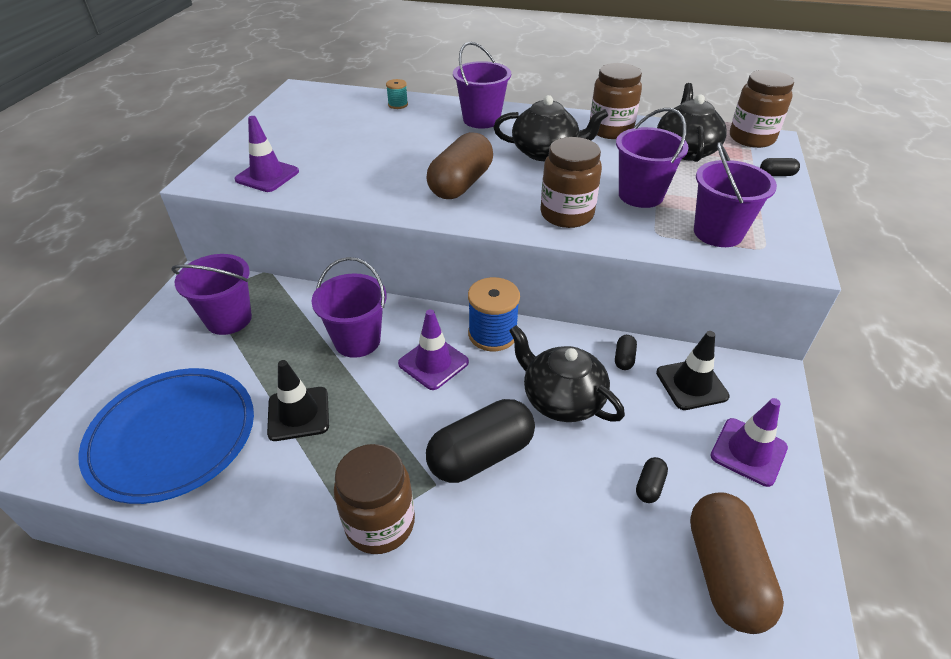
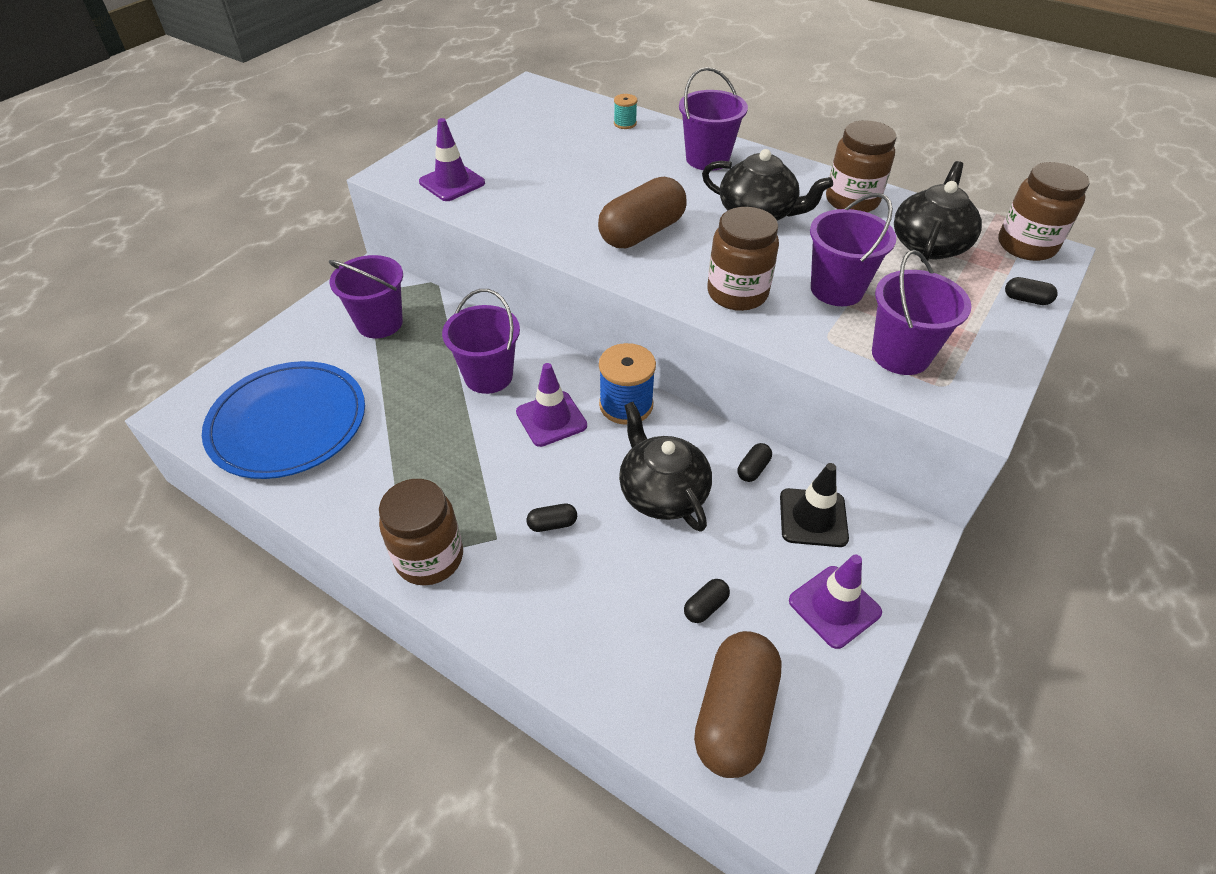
camera: 20 degrees right, 5 degrees up
(298, 414) = (403, 434): black traffic cone -> none
(481, 455) = (552, 524): black capsule -> black capsule, size x0.42

